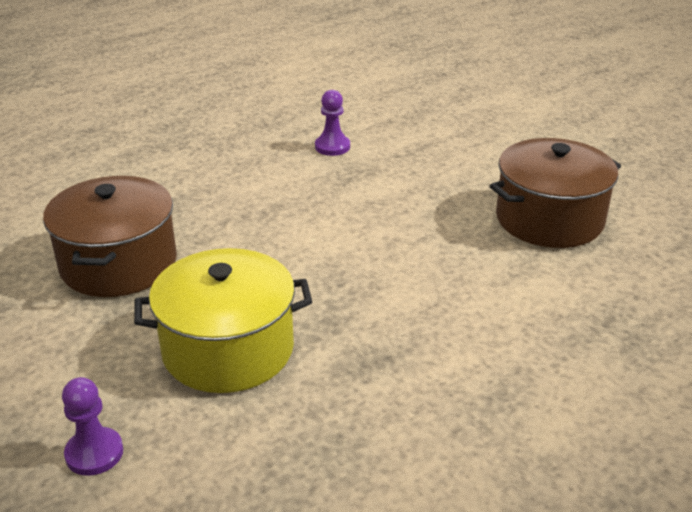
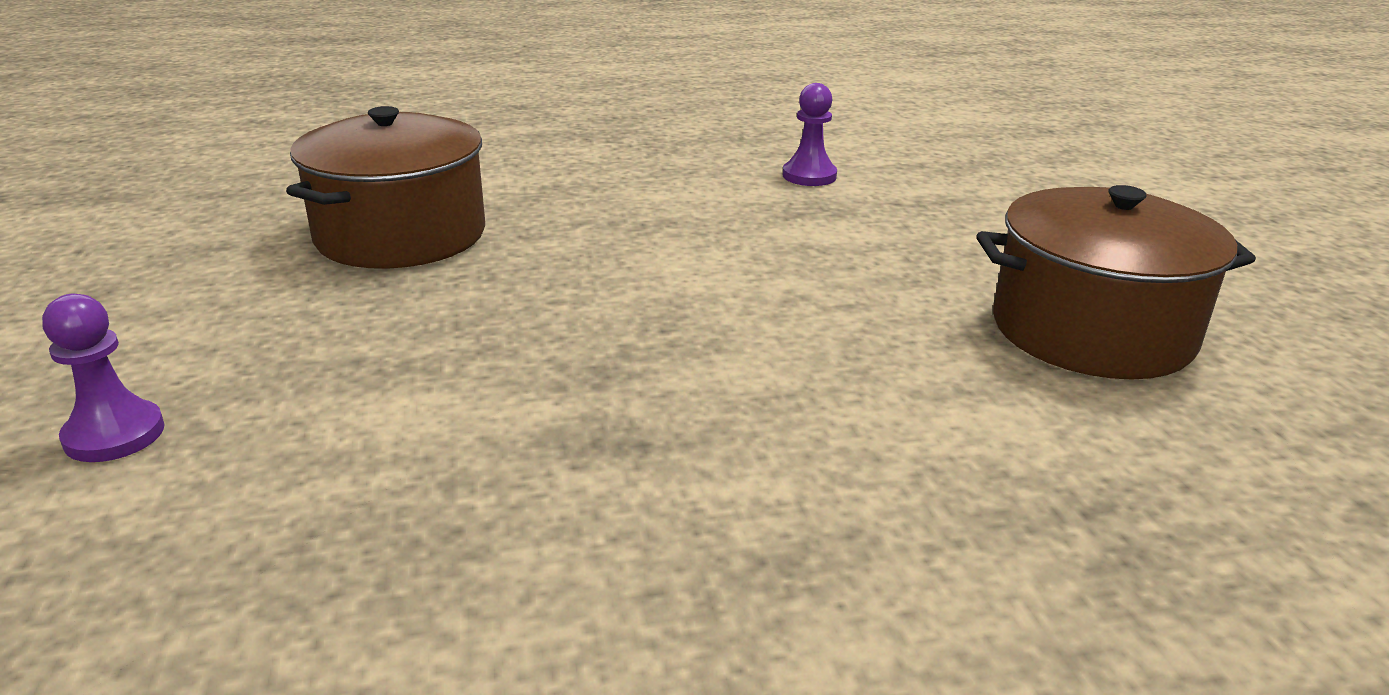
camera: 25 degrees right, 5 degrees down
(228, 349) = (424, 364): yellow pot -> none

